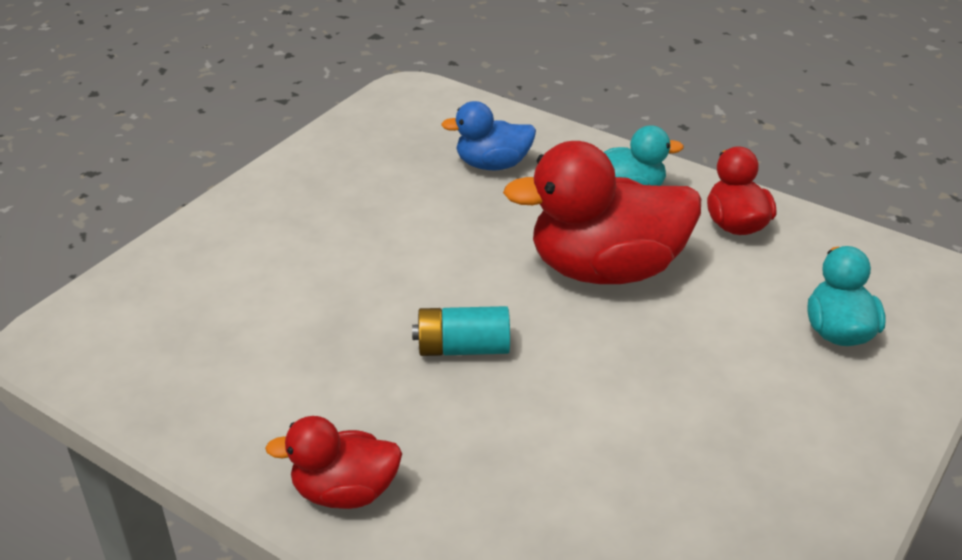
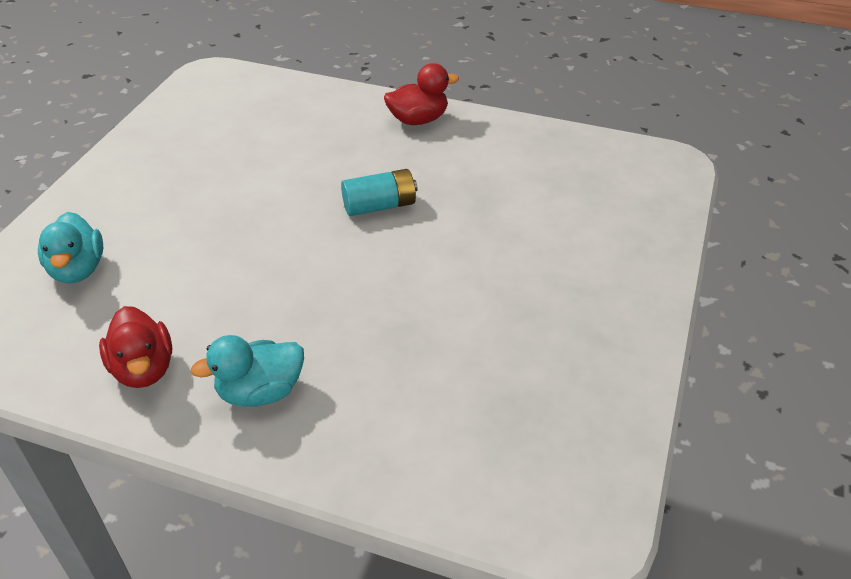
camera: 165 degrees right, 5 degrees up
(492, 165) = (419, 403): blue duck -> none
(606, 269) = (276, 292): red duck -> none

